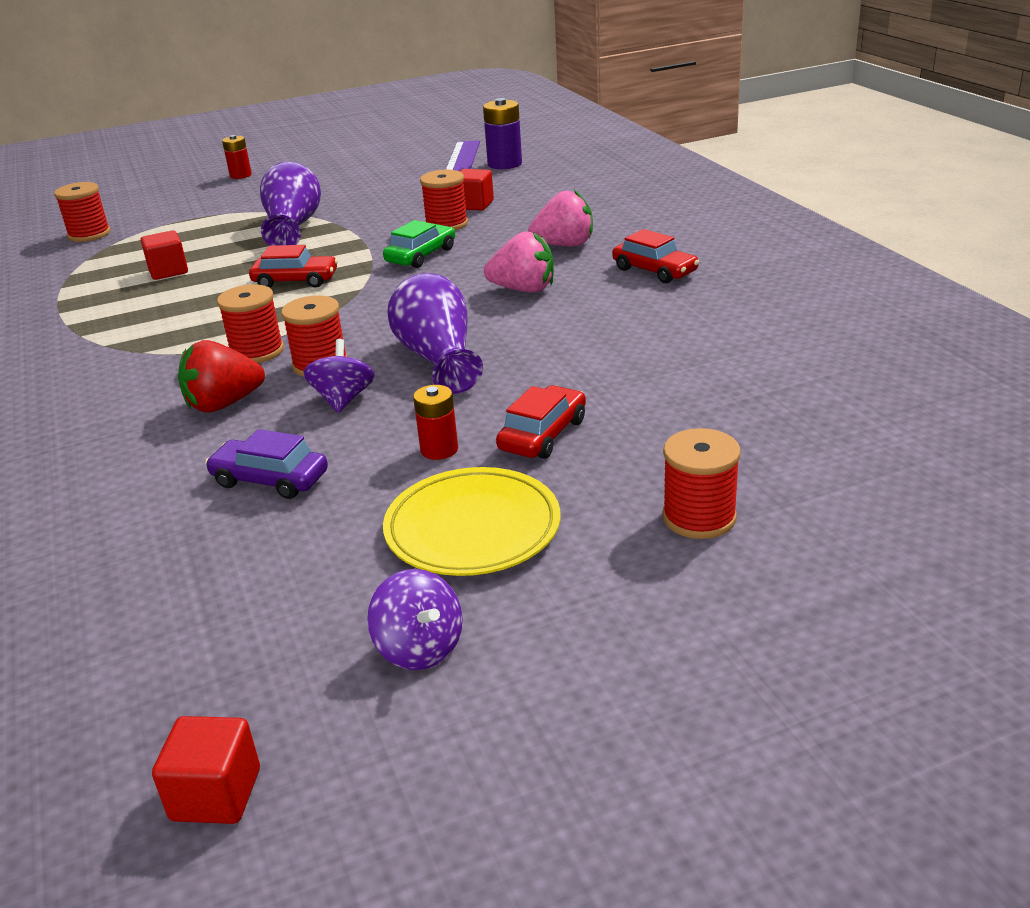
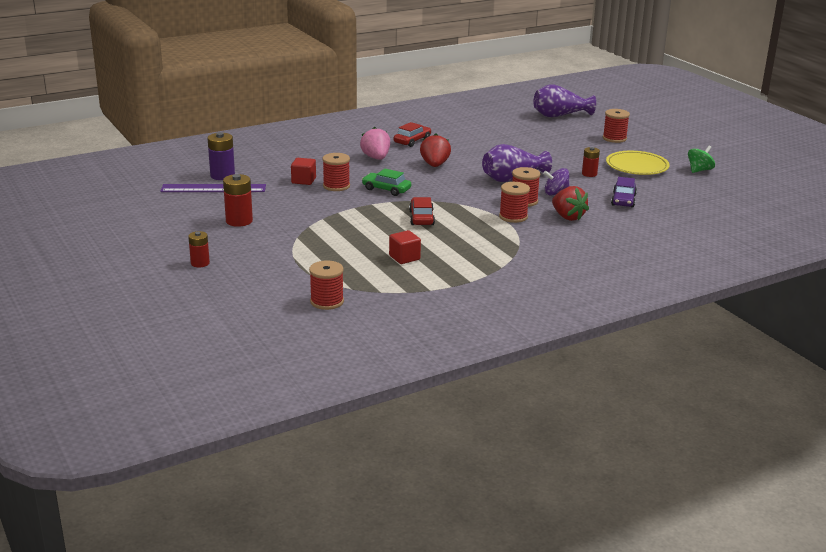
camera: 100 degrees left, 5 degrees down
(216, 794) = (770, 189): red cube -> none
(293, 227) = (331, 229): purple vase -> purple vase (560, 115)
(347, 182) = (239, 221): none -> red battery
(419, 648) = (699, 170): purple spinning top -> green spinning top
(523, 290) = (435, 165): pink strawberry -> red strawberry
(543, 435) = (572, 158): red car -> none

